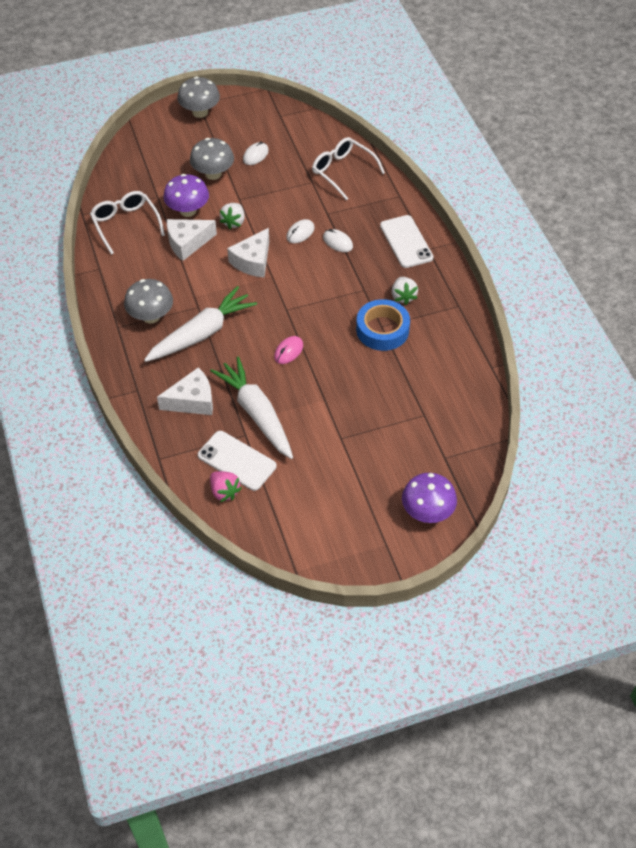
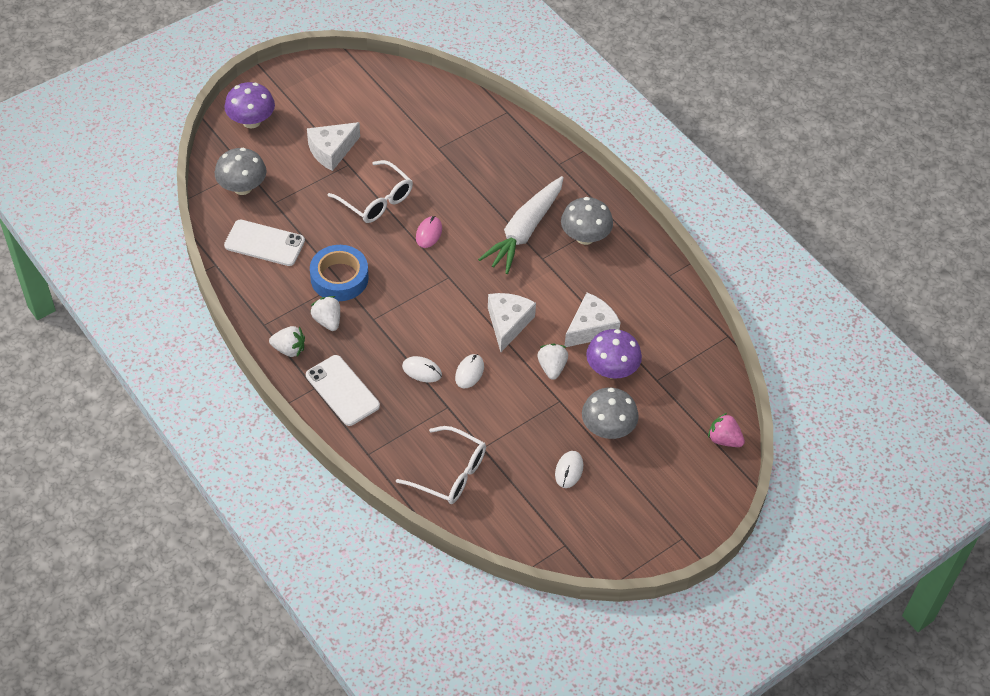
camera: 160 degrees right, 0 degrees up
(125, 224) = (672, 335): white glasses -> white glasses (376, 200)
(192, 401) = (501, 166): white cheese -> white cheese (331, 151)
(200, 112) = (673, 522): grey mushroom -> grey mushroom (242, 187)
(224, 491) = (436, 99): pink strawberry -> pink strawberry (724, 439)
(237, 461) = (436, 125): white phone -> white phone (264, 243)
(256, 413) = (435, 168): white carrot -> none
(441, 281) = (289, 349): none -> white strawberry

